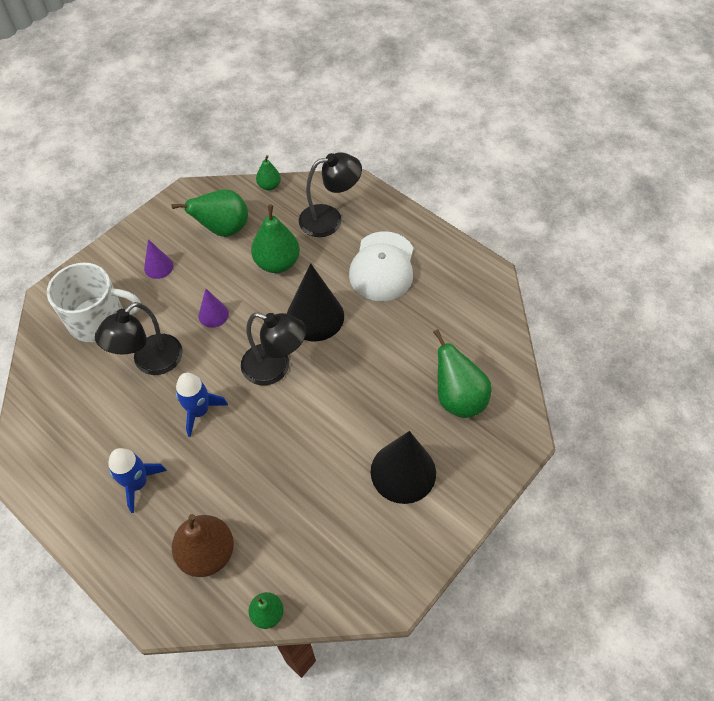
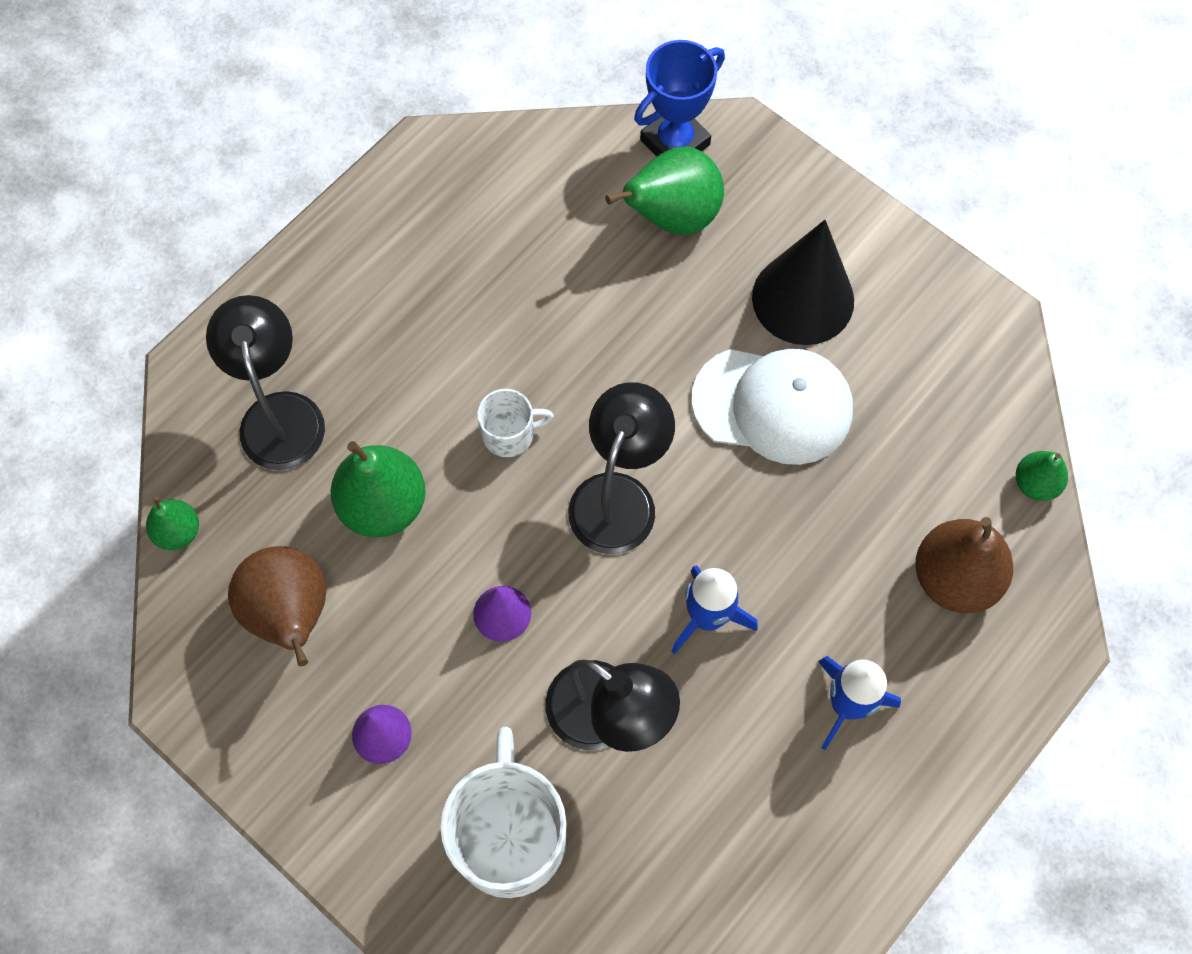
camera: 90 degrees left, 10 degrees up
(223, 229) = (290, 614): green pear -> brown pear
(315, 316) = (510, 433): black cone -> white mug
(382, 267) = (402, 322): white cap -> white cap (773, 405)
(512, 401) = (675, 142): none -> blue trophy

